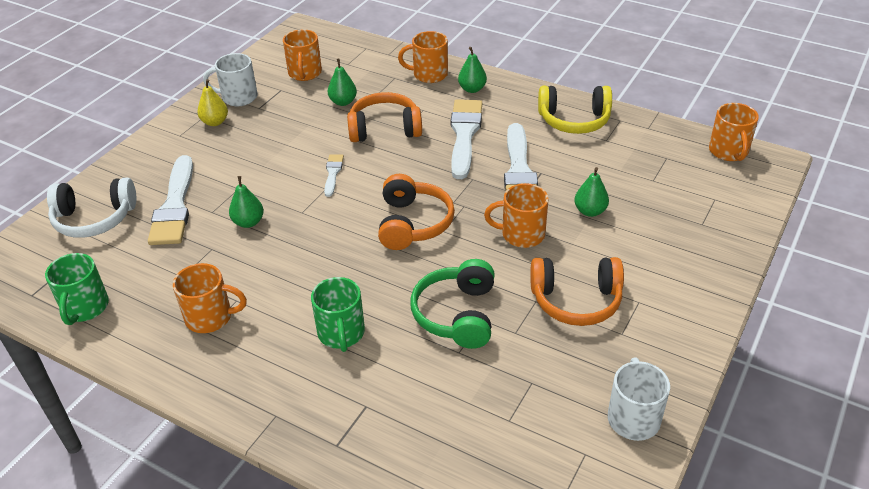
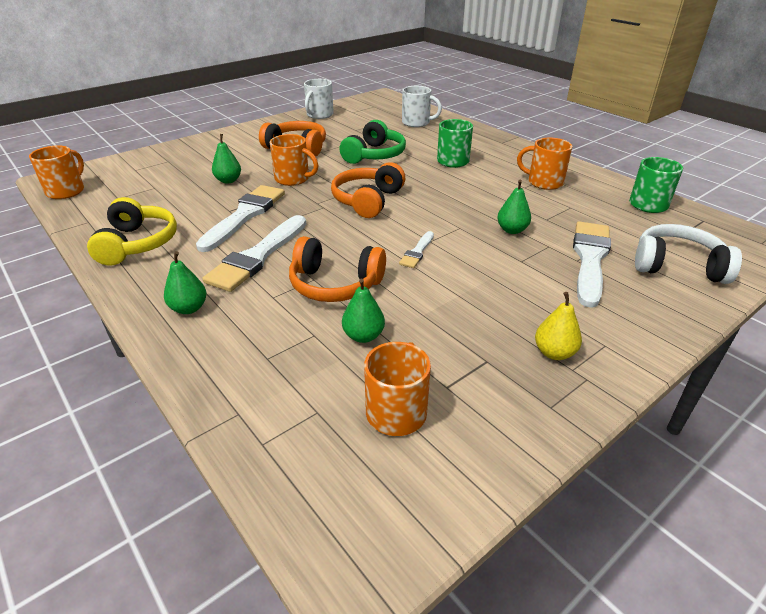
camera: 160 degrees left, 5 degrees down
(238, 97) = (518, 390): white mug -> white mug (417, 123)
(429, 74) = (217, 348): orange mug -> none
(574, 120) = (137, 243): yellow headphones -> yellow headphones turned 60 degrees clockwise

